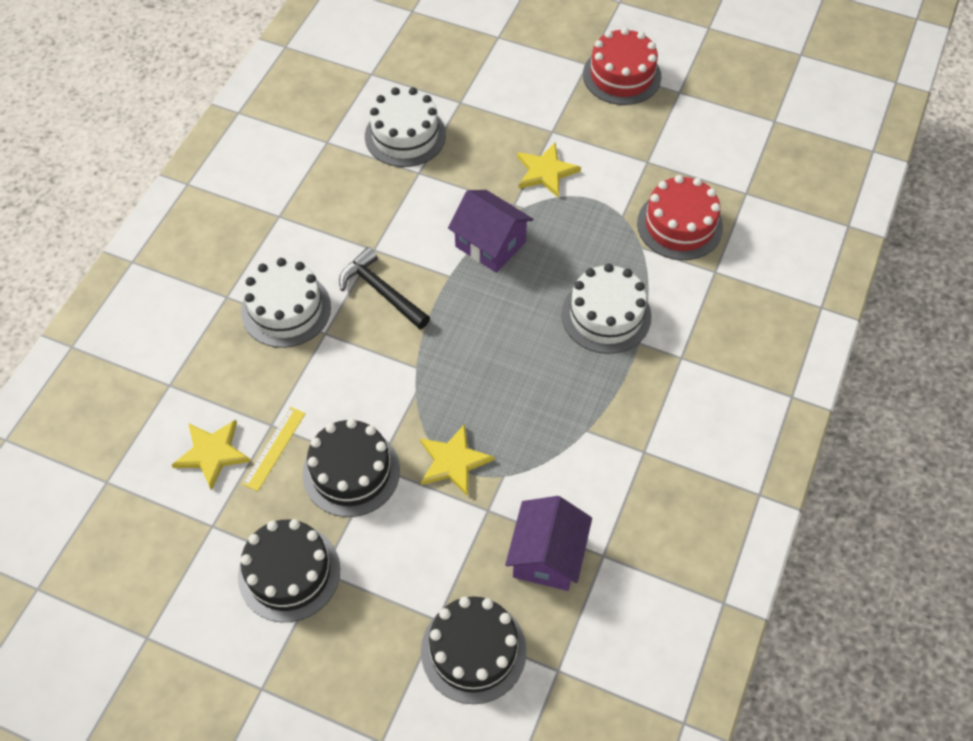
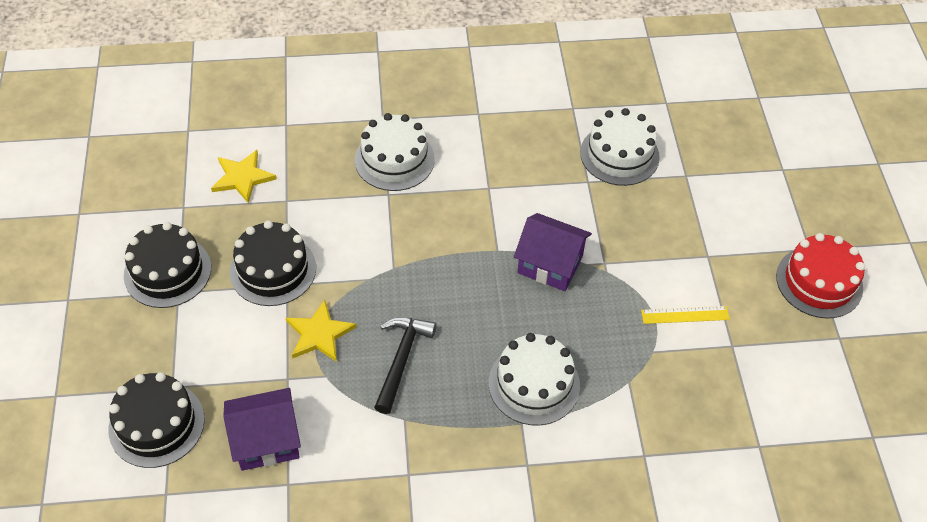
camera: 60 degrees right, 5 degrees down
(274, 448) = (267, 212): yellow ruler -> yellow ruler (685, 315)
(381, 291) = (451, 211): black hammer -> black hammer (401, 359)
(490, 244) = (550, 264): purple house -> purple house turned 75 degrees counterclockwise
(546, 172) = (658, 271): yellow star -> none
(679, 225) = (677, 403): red cake -> none

